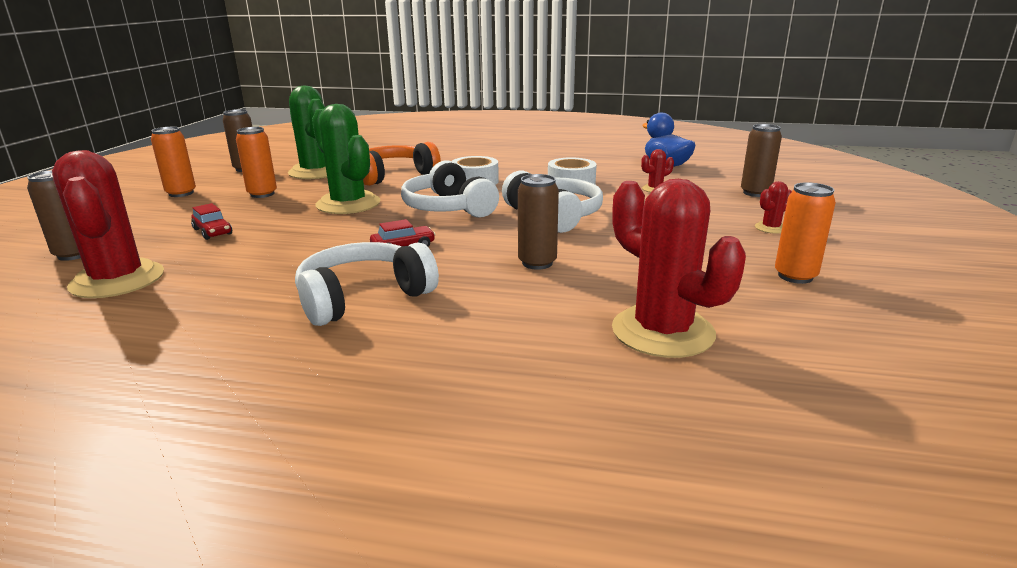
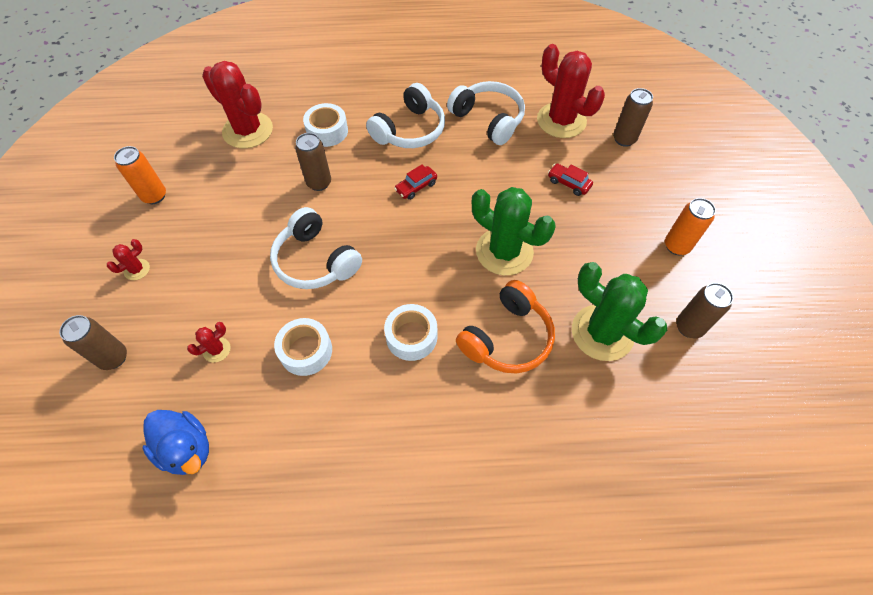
camera: 165 degrees right, 35 degrees up
(262, 194) = (600, 259): orange can -> none
(448, 208) = (411, 260): white headphones -> white headphones (488, 119)
(507, 313) = (327, 131): none -> white tape

